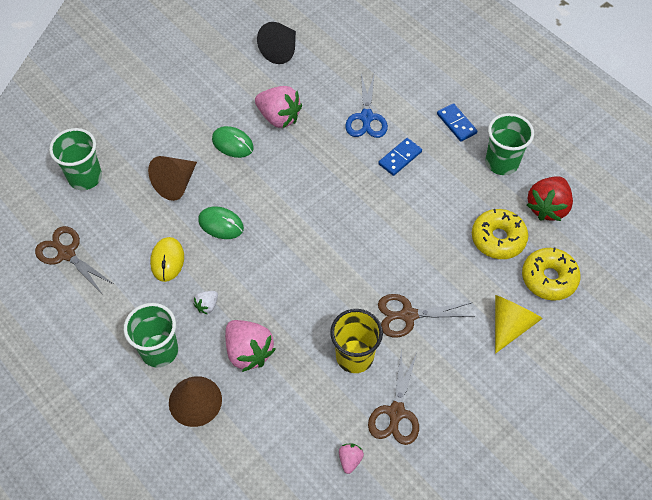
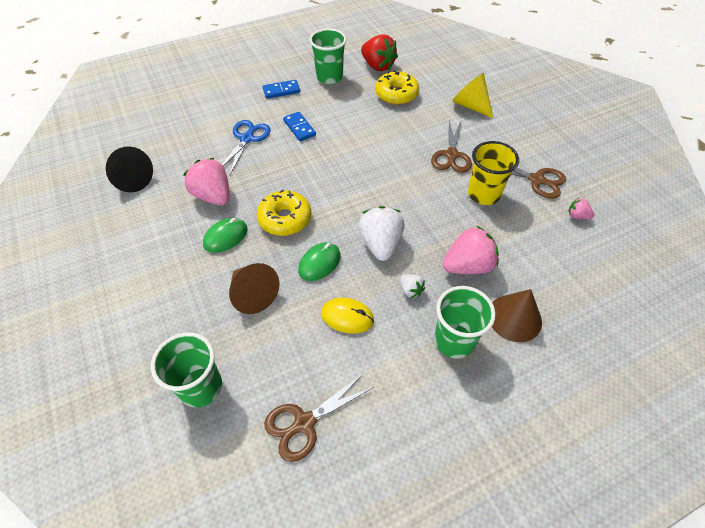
camera: 75 degrees left, 5 degrees down
(256, 269) = (380, 244): none -> white strawberry
(279, 117) = (213, 196): pink strawberry -> pink strawberry turned 90 degrees counterclockwise
(366, 118) = (247, 138): blue scissors -> blue scissors turned 90 degrees counterclockwise
(549, 278) = (437, 79): yellow donut -> yellow donut (285, 219)

